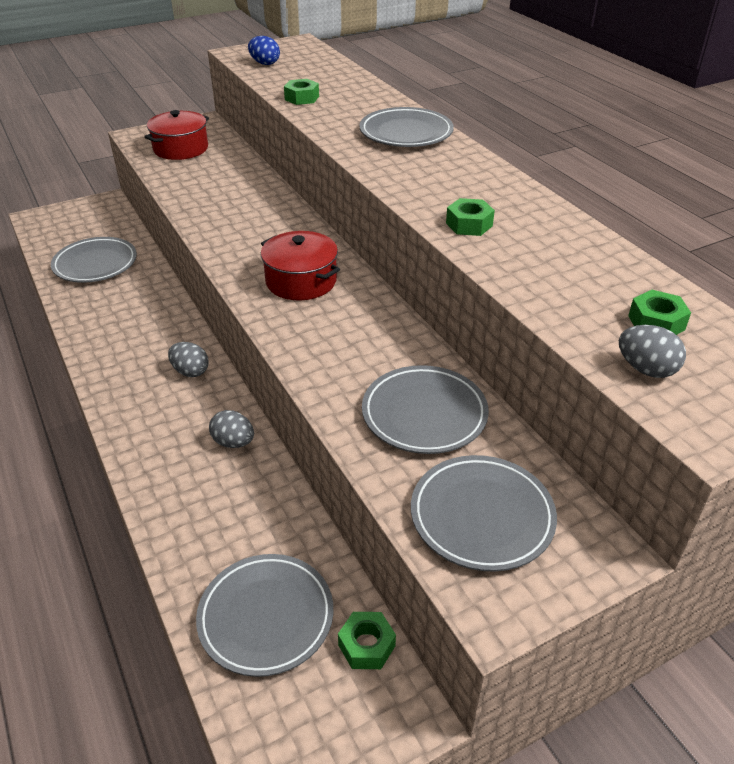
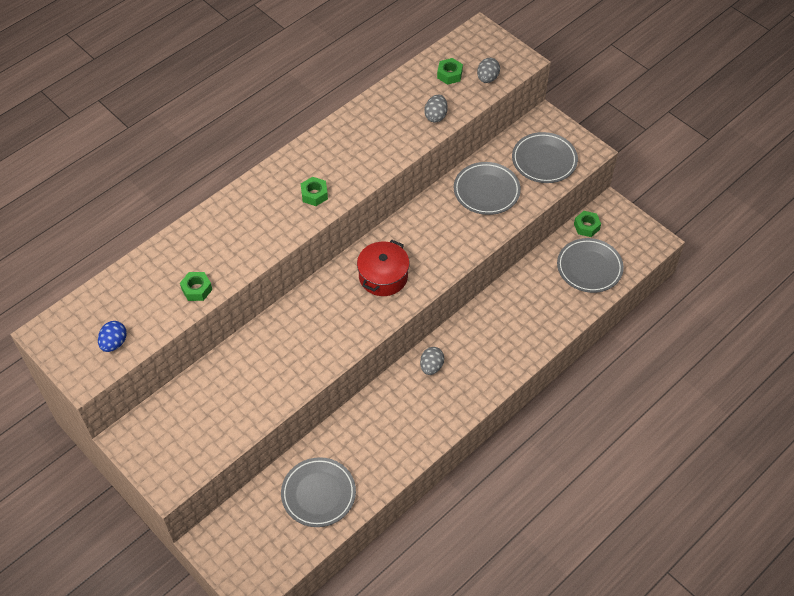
camera: 105 degrees left, 15 degrees up
(181, 149) = (192, 432): red pot -> none
(233, 442) = (486, 319): grey egg -> grey egg (436, 116)
(406, 133) = (252, 206): grey plate -> none
(469, 224) = (378, 153): green nut -> green nut (314, 194)

